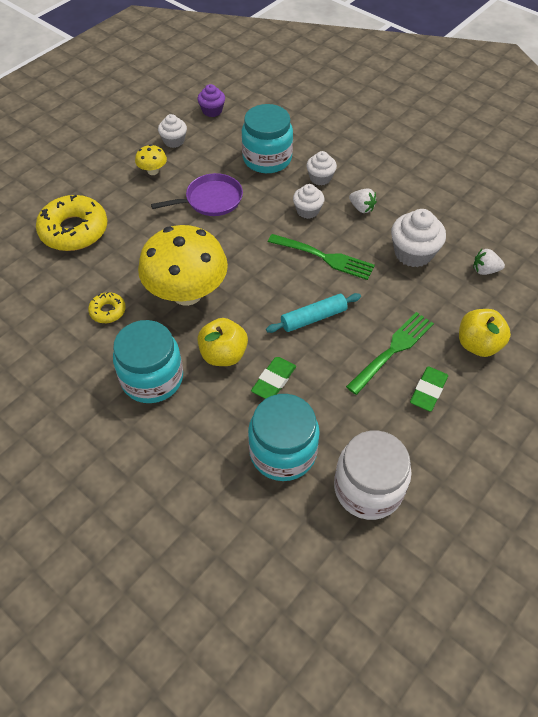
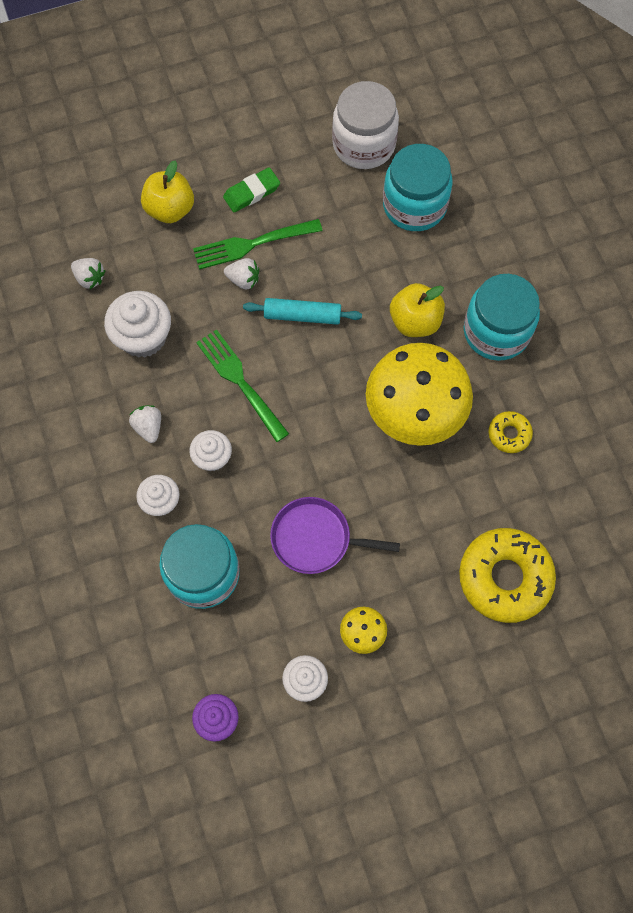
camera: 150 degrees left, 15 degrees up
(274, 380) = (383, 271): green eraser -> none
(377, 321) = (243, 280): none -> white strawberry

